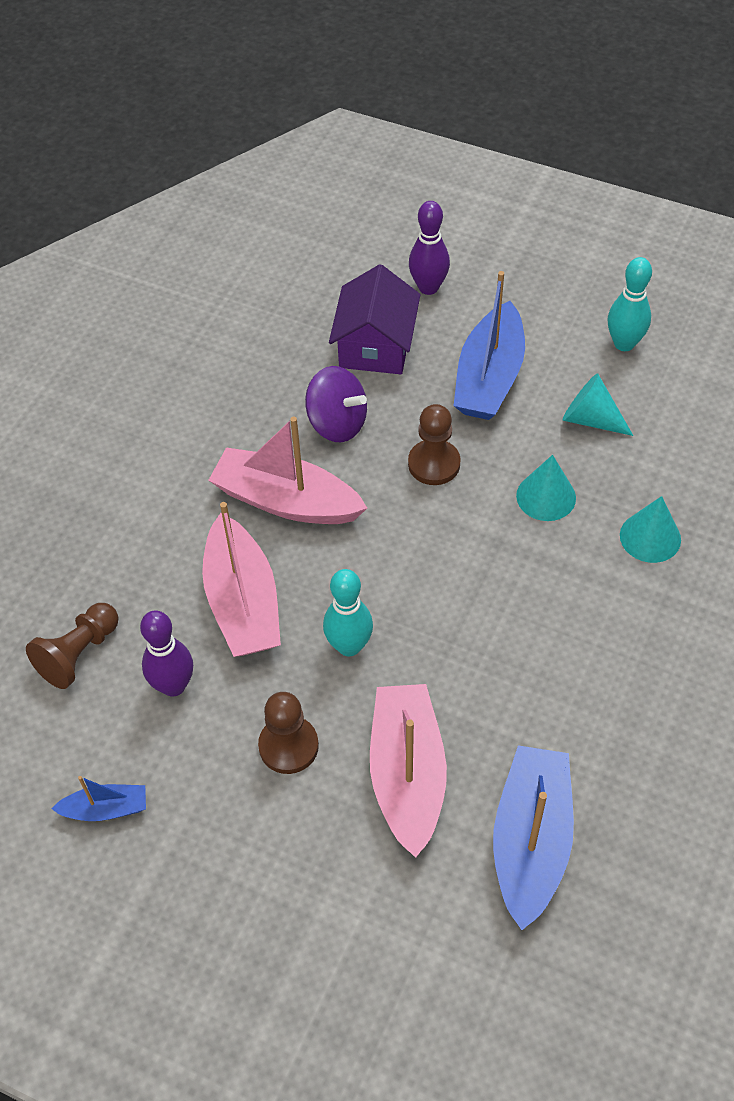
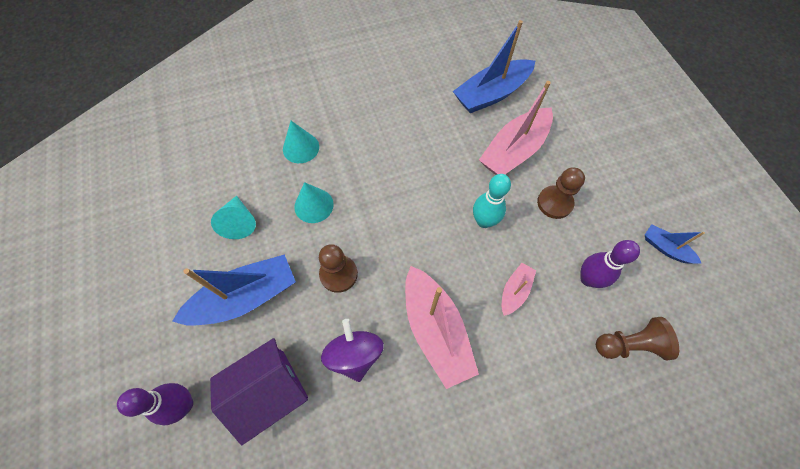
camera: 135 degrees left, 10 degrees up
(242, 602) = (515, 291): pink boat -> pink boat, size x0.51
(624, 343) = (161, 246): turquoise bowling pin -> none

